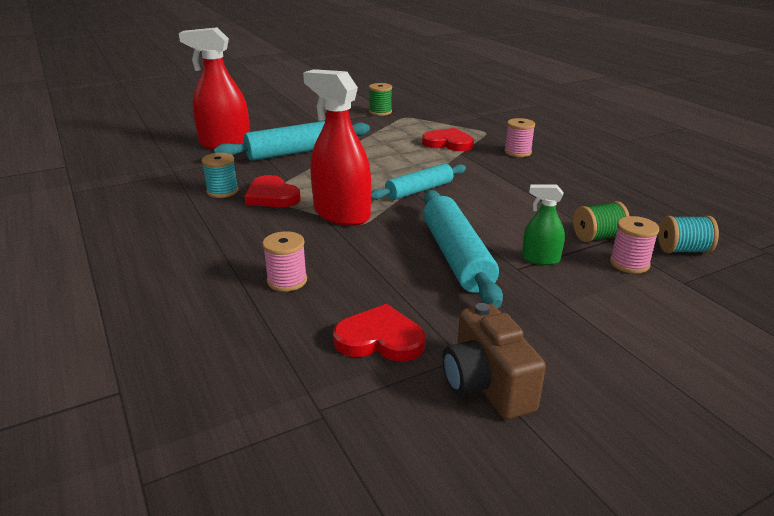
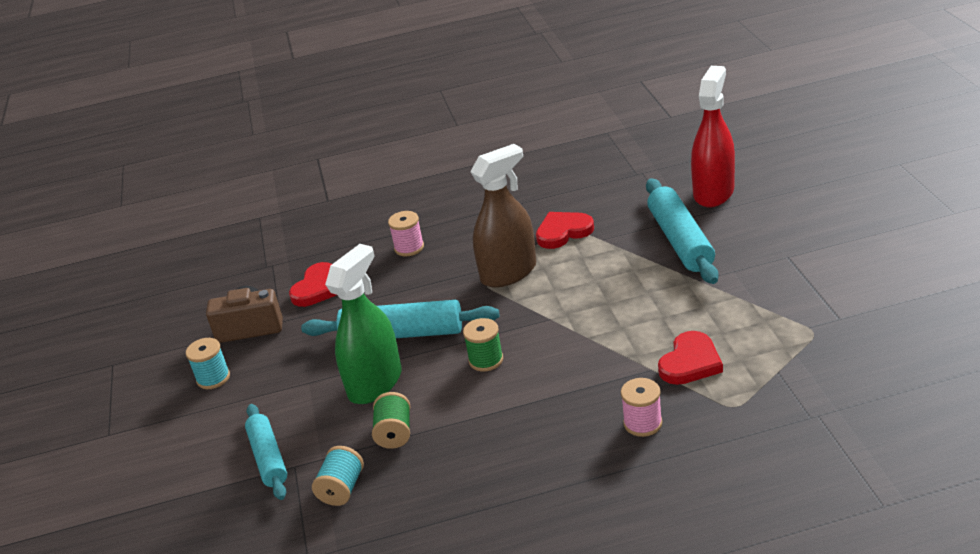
camera: 110 degrees right, 5 degrees up
(222, 191) = (583, 204): turquoise spool -> turquoise spool (213, 378)
(342, 214) = (508, 273): red spray bottle -> brown spray bottle
(380, 112) = (838, 309): green spool -> green spool (486, 360)
(419, 190) = (546, 324): turquoise rolling pin -> turquoise rolling pin (268, 458)
(540, 259) = (375, 383): green spray bottle -> green spray bottle, size x2.00
(629, 263) = (339, 440): pink spool -> none

